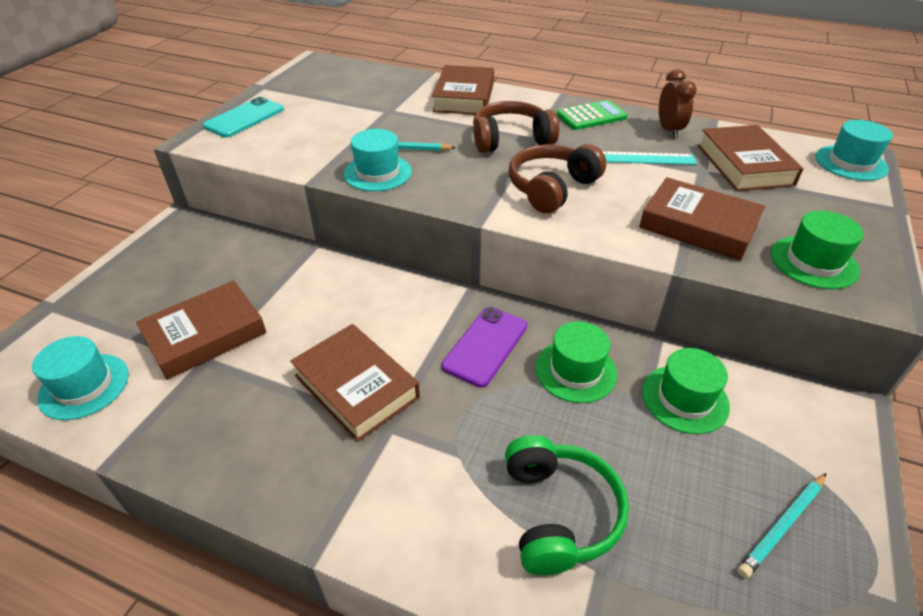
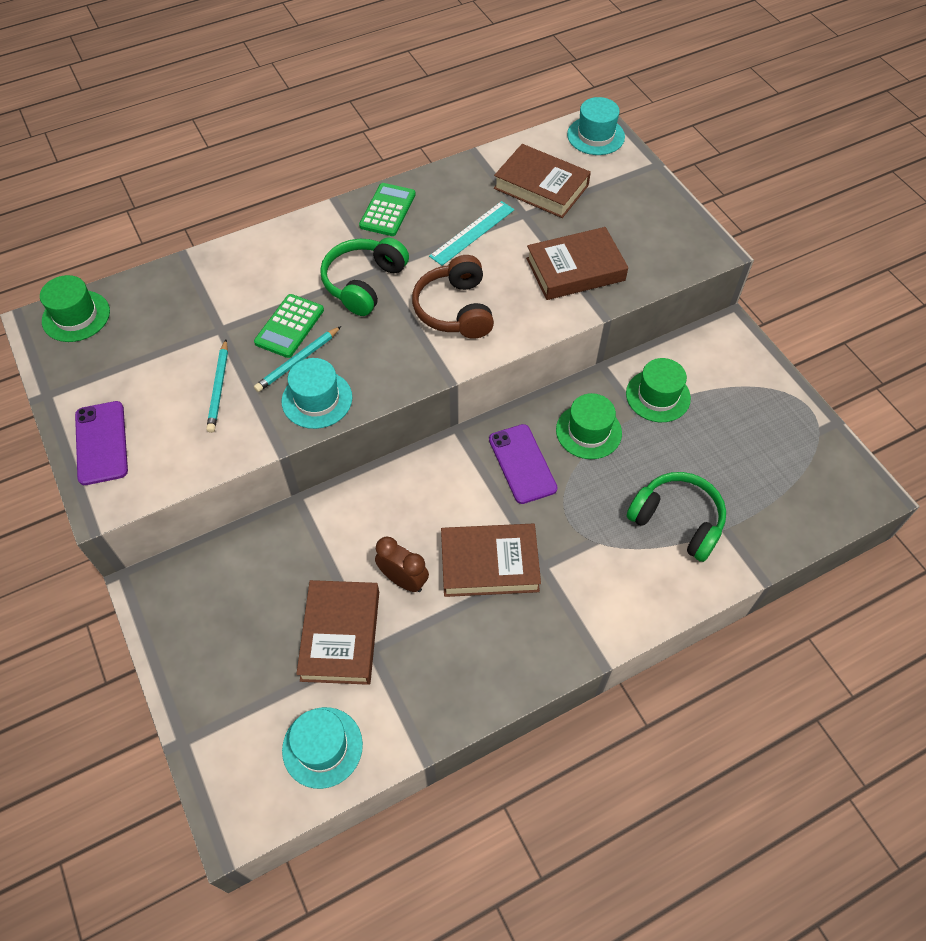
camera: 50 degrees left, 15 degrees up
(244, 118) = (102, 443): turquoise phone -> purple phone
(427, 132) = (289, 326): none -> green calculator
(464, 97) = (259, 263): brown book -> none
(511, 139) = (364, 283): brown headphones -> green headphones
(669, 130) = (458, 185): brown clock -> brown clock (403, 580)
(782, 526) = (764, 428): turquoise pencil -> turquoise pencil (219, 388)
(813, 262) = (659, 249): green hat -> green hat (76, 316)

